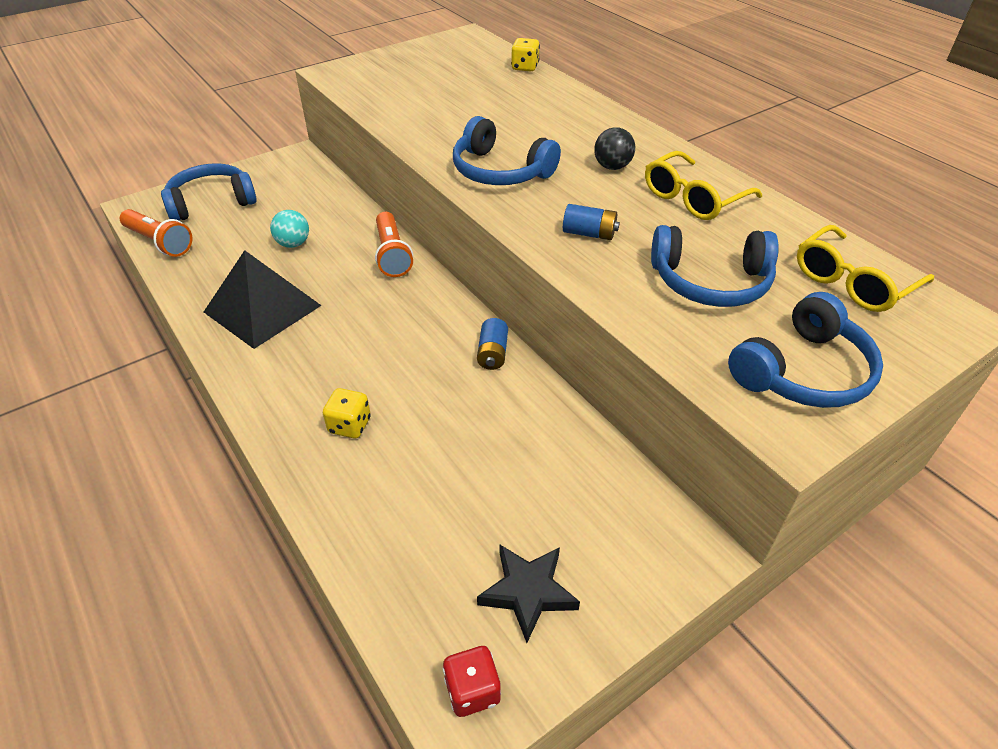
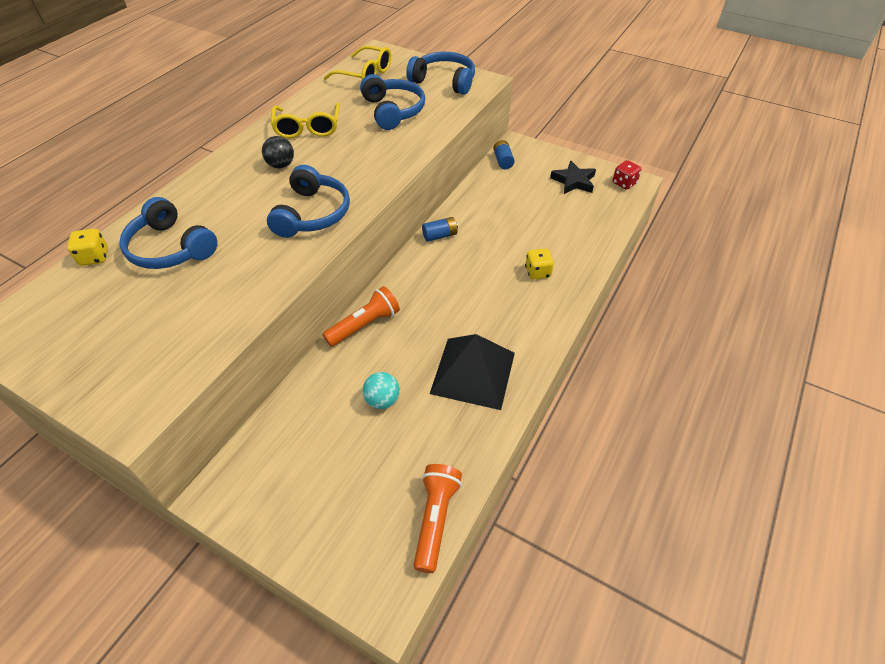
camera: 115 degrees left, 5 degrees up
(211, 202) = (345, 521): blue headphones -> blue headphones (170, 248)
(589, 233) = (372, 157): blue battery -> blue battery (503, 161)
(693, 198) = (307, 128): yellow glasses -> yellow glasses turned 60 degrees clockwise

